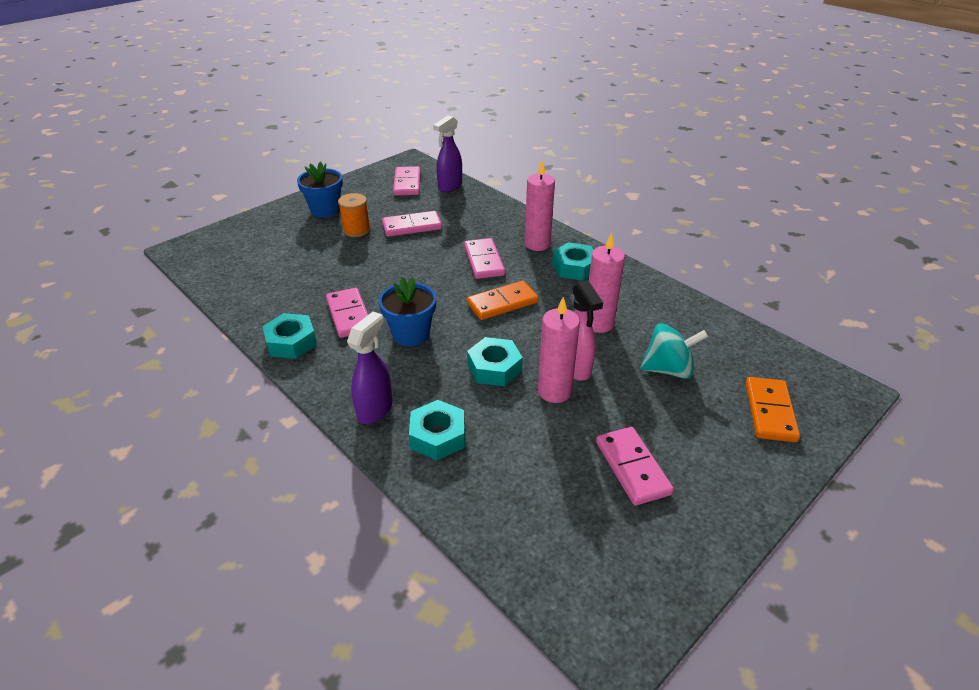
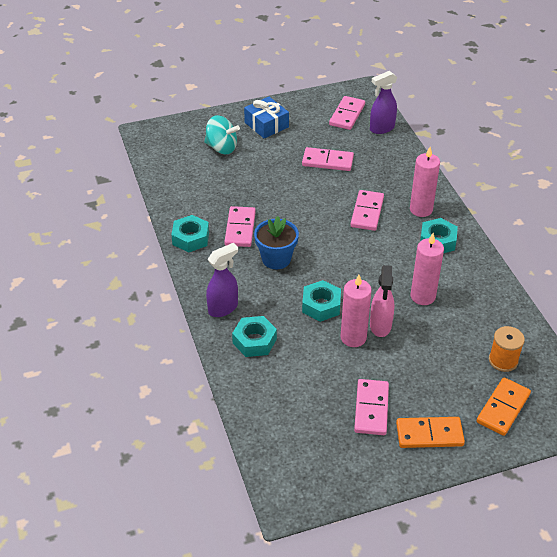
camera: 25 degrees right, 5 degrees up
(325, 210) = (266, 125): blue flower pot -> blue gift
(356, 230) = (282, 152): orange spool -> orange spool (503, 360)
(502, 303) = (359, 254): orange domino -> orange domino (429, 434)
(668, 369) = (450, 350): turquoise spinning top -> turquoise spinning top (222, 148)

